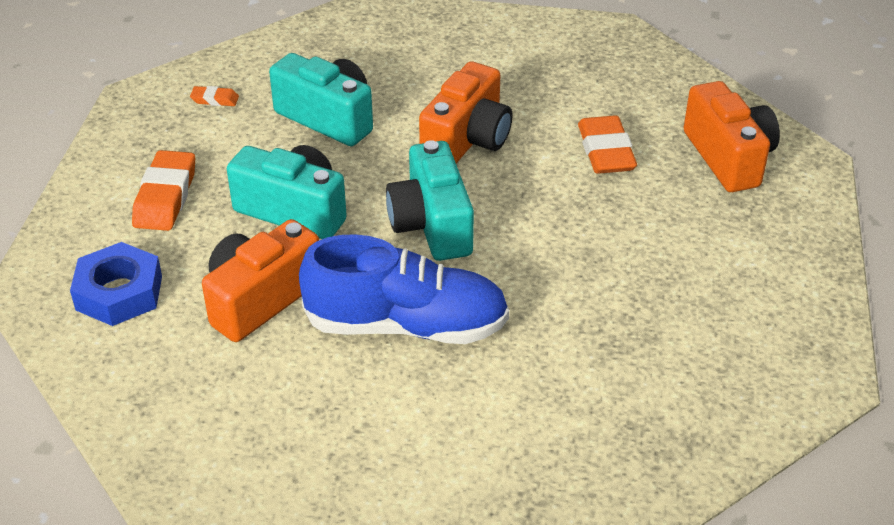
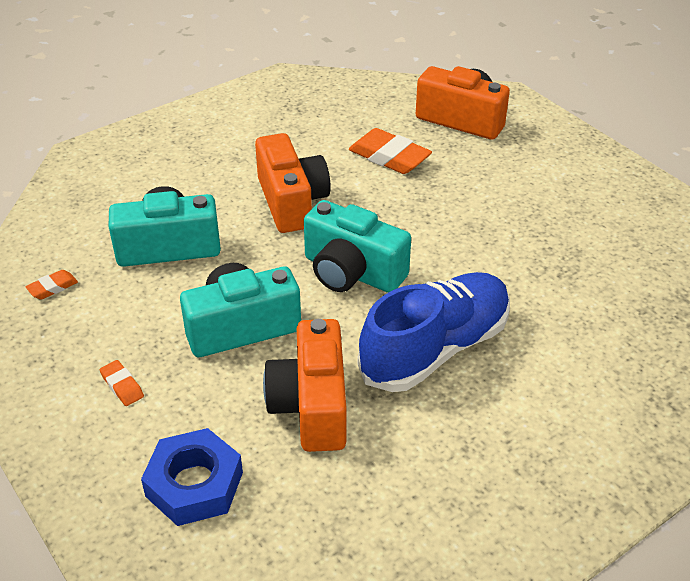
camera: 45 degrees left, 0 degrees up
(165, 197) = (122, 386): orange eraser -> orange eraser, size x0.50

